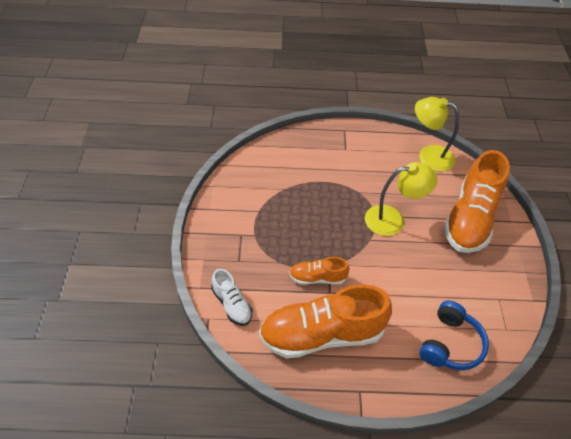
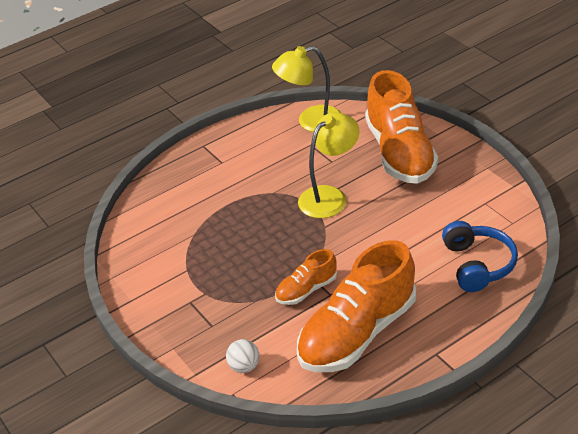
camera: 30 degrees left, 10 degrees down
(232, 304) = (244, 366): white shoe -> white ball

